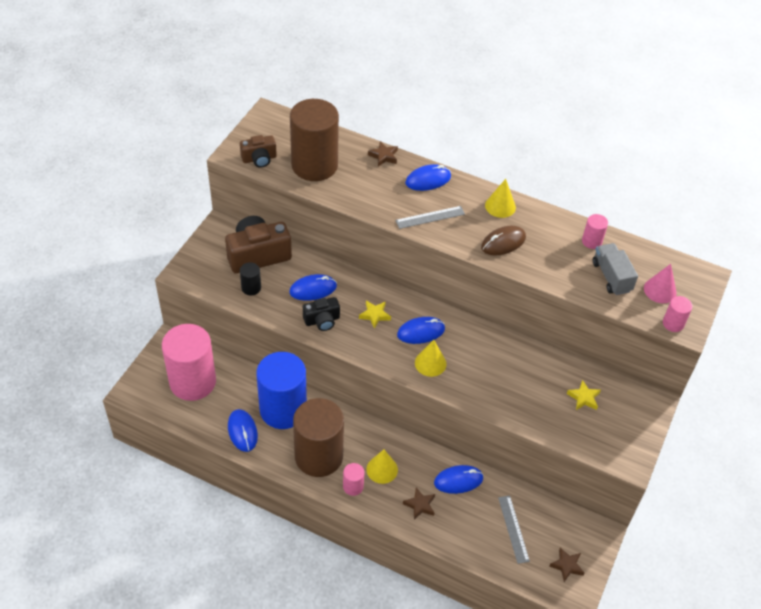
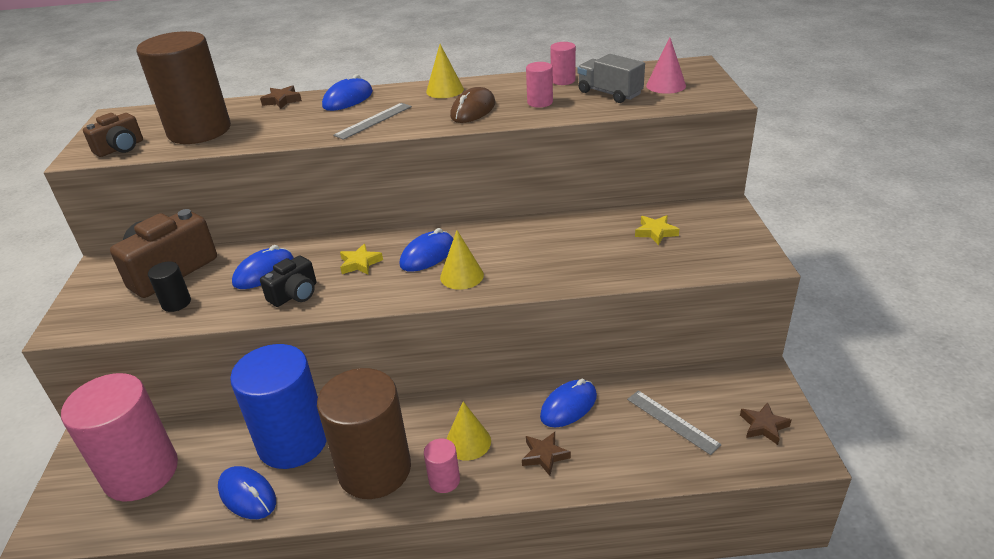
camera: 25 degrees left, 15 degrees down
(673, 323) = (706, 99): pink cylinder -> pink cylinder (540, 102)

